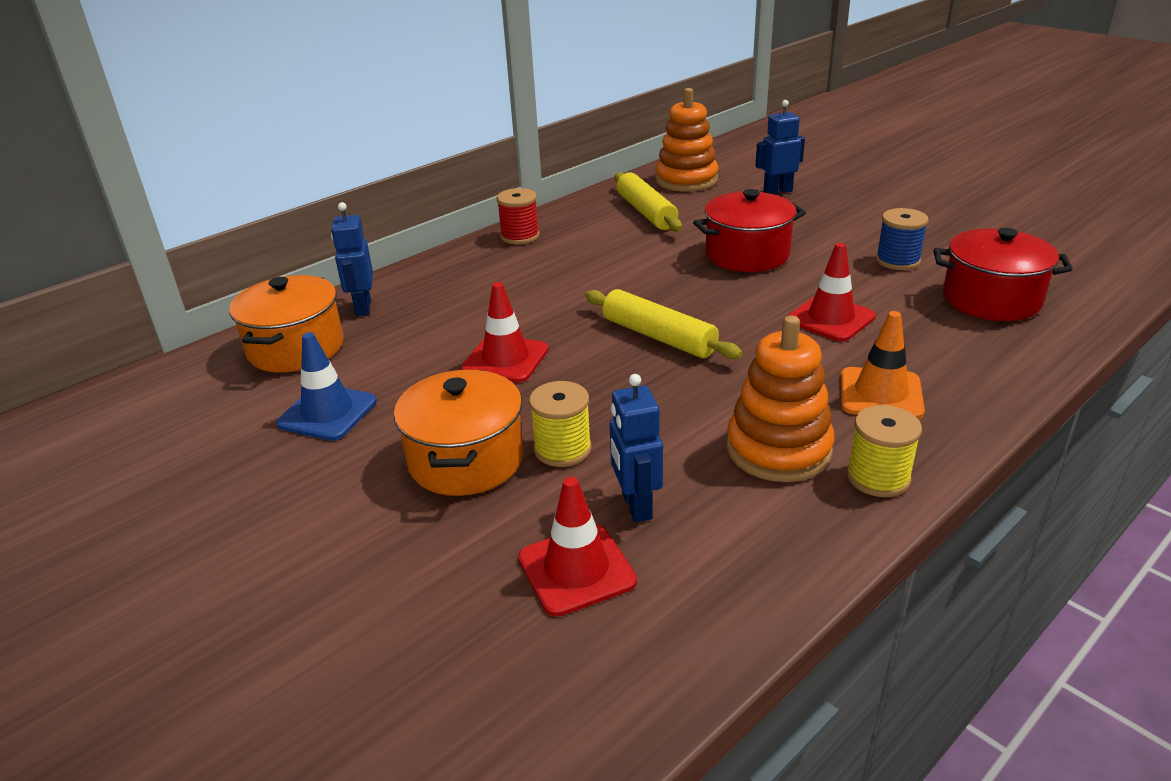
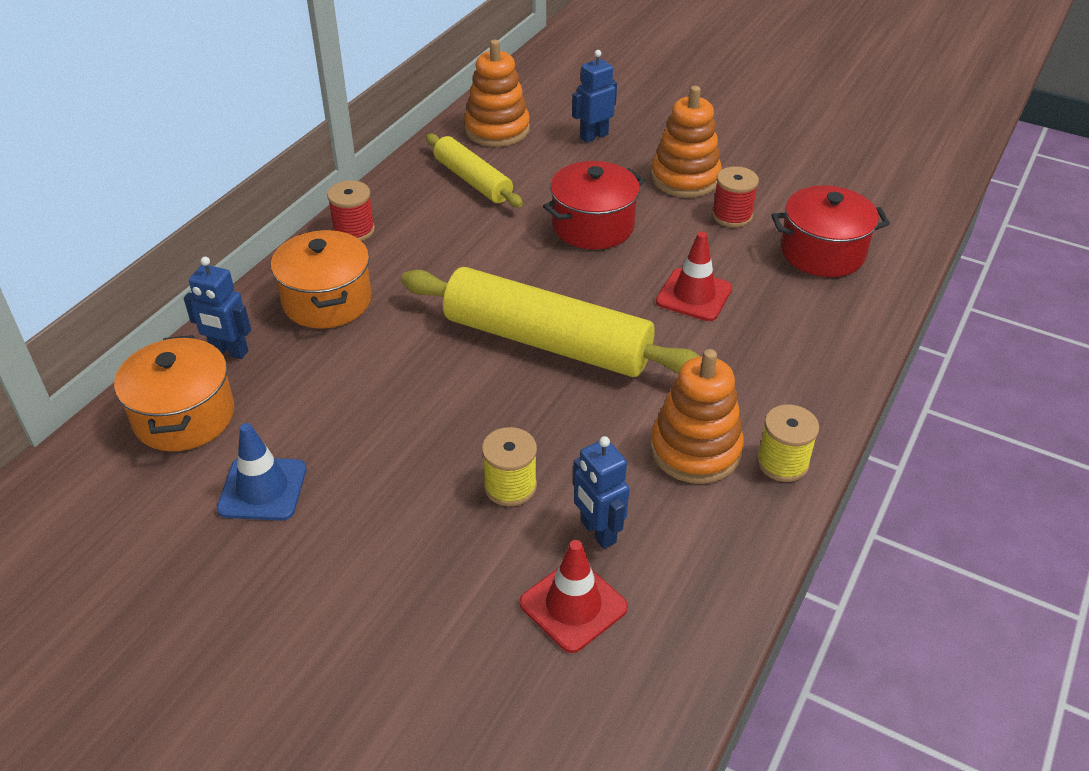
camera: 20 degrees left, 10 degrees up
(363, 307) = (229, 352): blue robot -> blue robot turned 45 degrees counterclockwise
(466, 460) = (426, 515): orange pot -> orange pot (327, 301)
(505, 359) = (411, 393): red traffic cone -> none
(658, 337) = (546, 342): yellow rolling pin -> yellow rolling pin, size x1.75
(858, 228) = (685, 178): none -> orange stacking toy
(880, 394) = (760, 375): orange traffic cone -> none
(897, 261) = (732, 215): blue spool -> red spool

